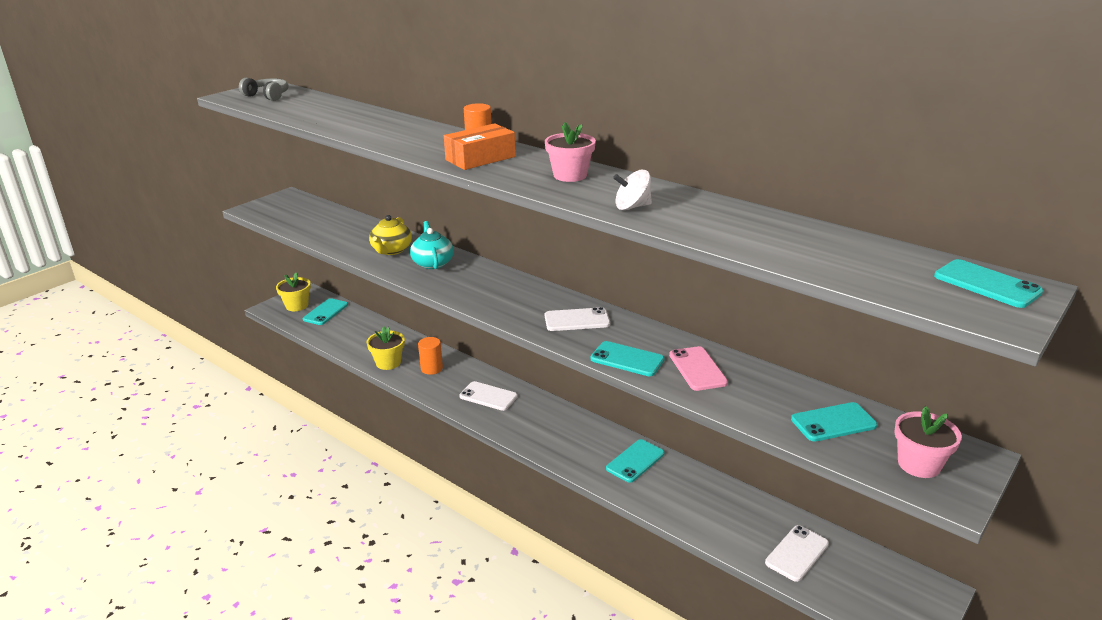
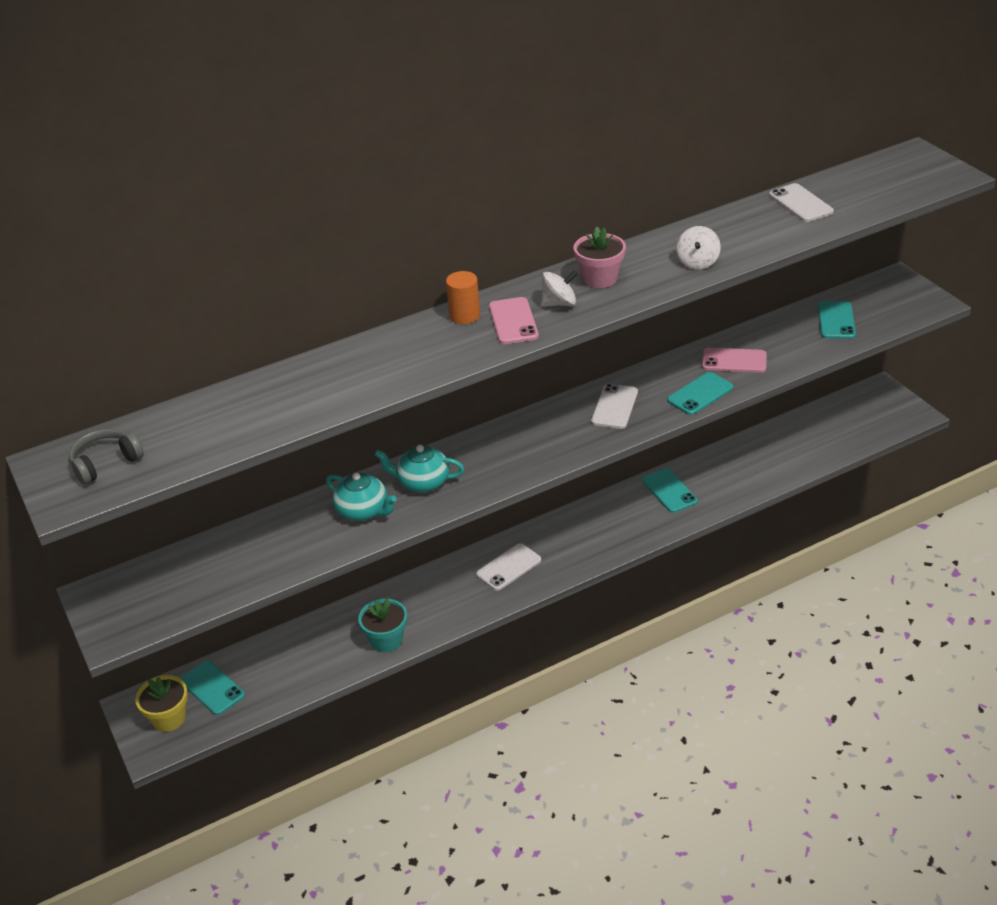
camera: 65 degrees left, 10 degrees up
(388, 363) = (386, 640): yellow flower pot -> turquoise flower pot
(391, 250) = (363, 511): yellow teapot -> turquoise teapot
(431, 368) = (424, 603): orange cylinder -> none
(480, 158) = (513, 321): orange box -> pink phone
(518, 168) = (559, 303): none -> white spinning top
(797, 553) = (821, 438): white phone -> white phone (800, 203)
(919, 464) = (897, 303): pink flower pot -> none
(987, 284) = (905, 163): turquoise phone -> none

